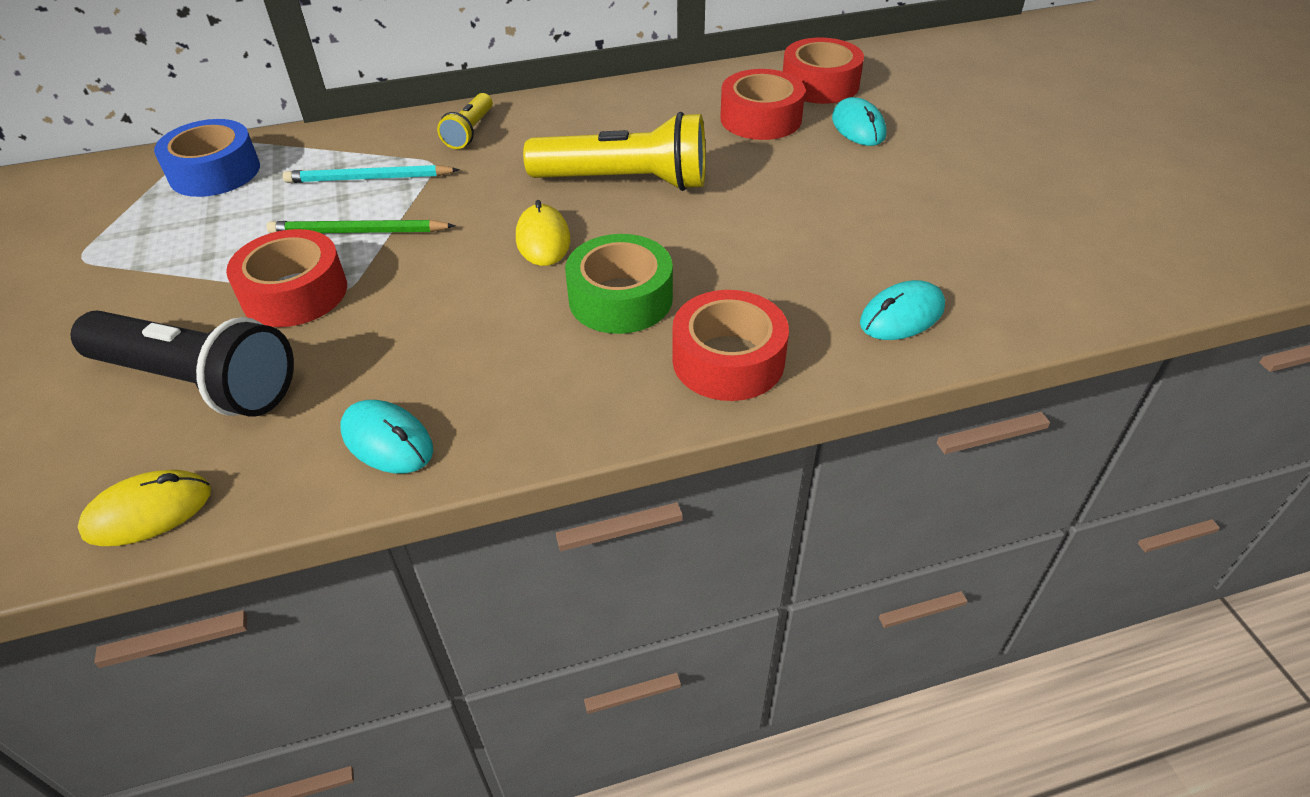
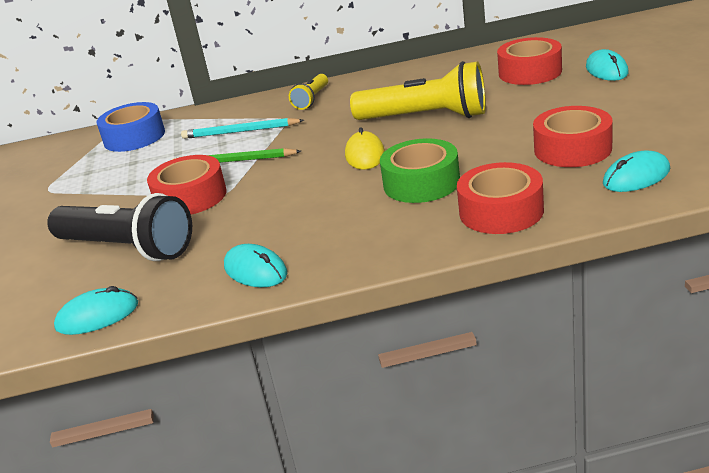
camera: 10 degrees right, 15 degrees down
(148, 511) = (97, 316): yellow mouse -> turquoise mouse
(820, 84) = (577, 48): red tape -> red tape (572, 149)

